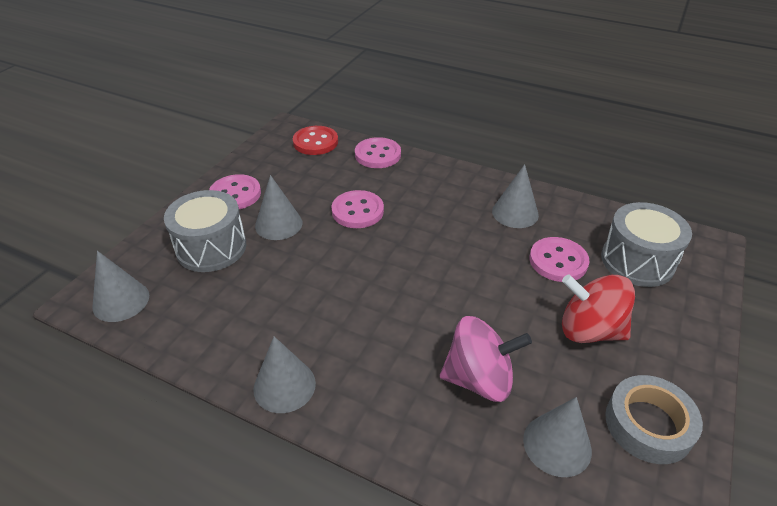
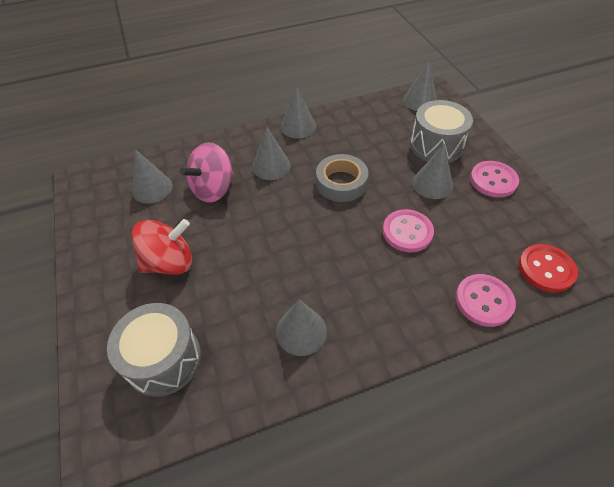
camera: 135 degrees right, 10 degrees up
(385, 355) = (271, 166): none -> grey cone
(558, 261) = (227, 305): pink button -> none
(648, 424) = (107, 229): grey tape -> grey tape (341, 183)

